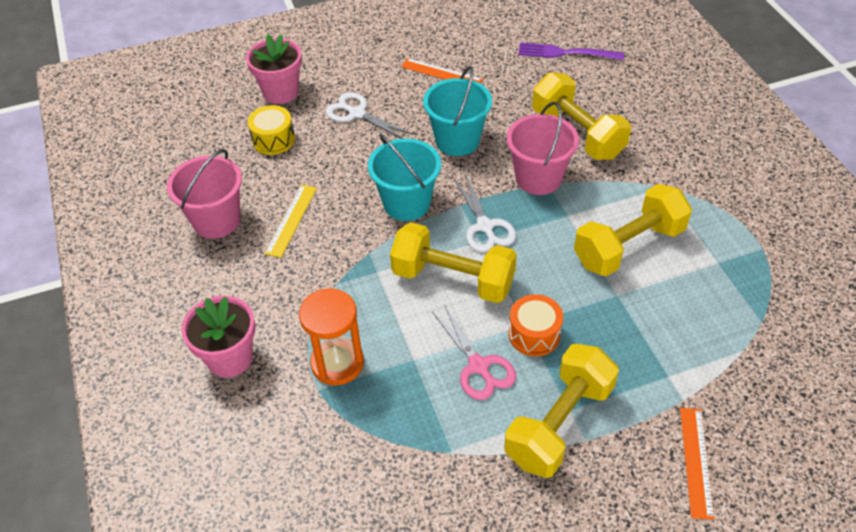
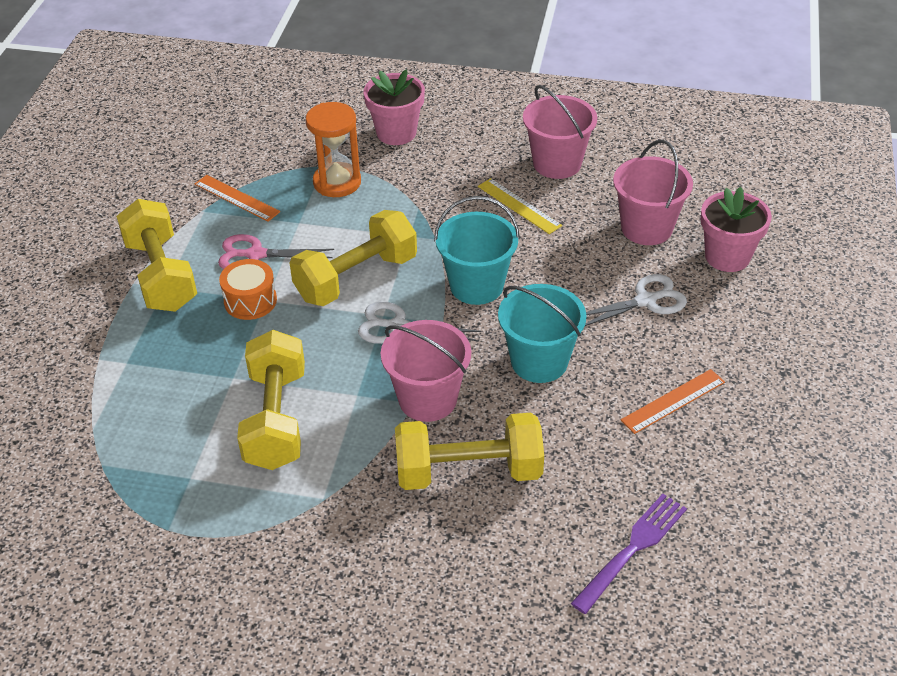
camera: 120 degrees right, 5 degrees down
(273, 140) = (646, 228): yellow drum -> pink bucket
(696, 461) = (49, 334): orange ruler -> orange ruler (237, 198)

